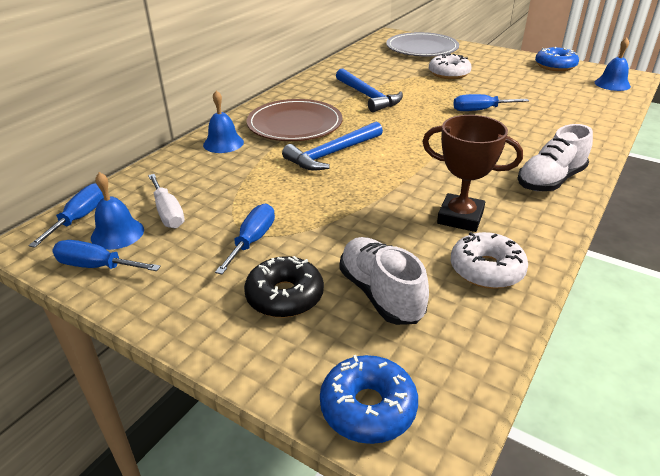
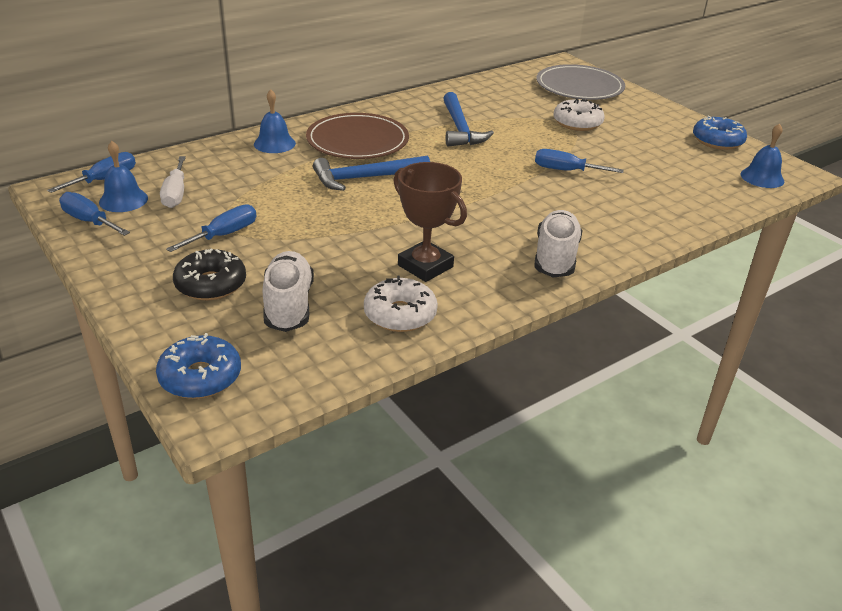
camera: 20 degrees right, 0 degrees up
(550, 180) = (555, 258): white shoe -> white shoe turned 120 degrees clockwise

